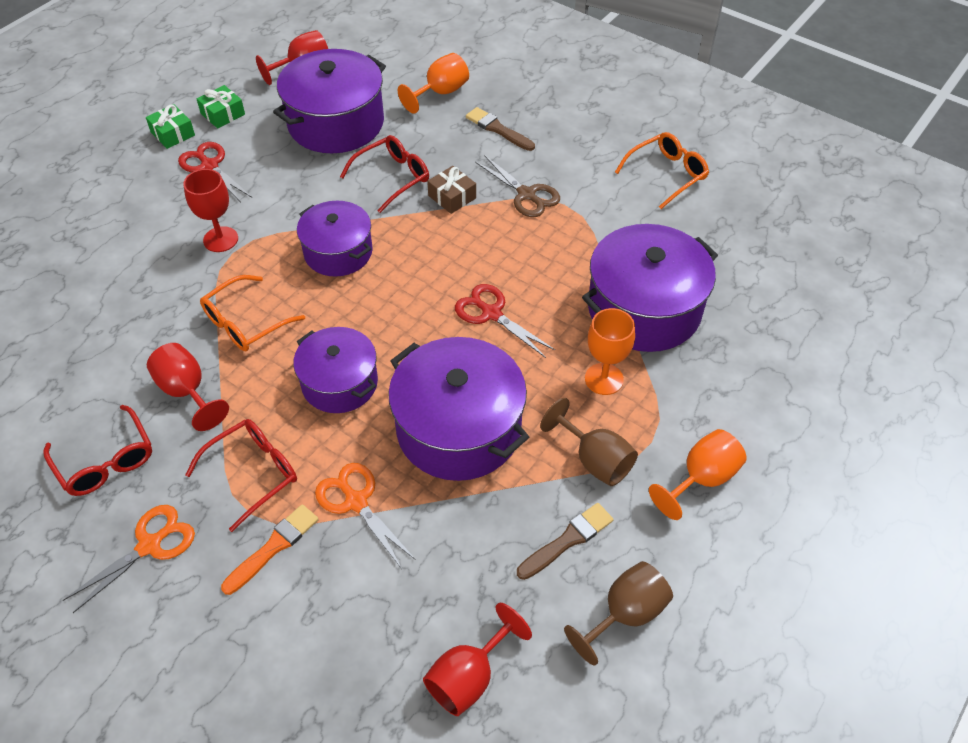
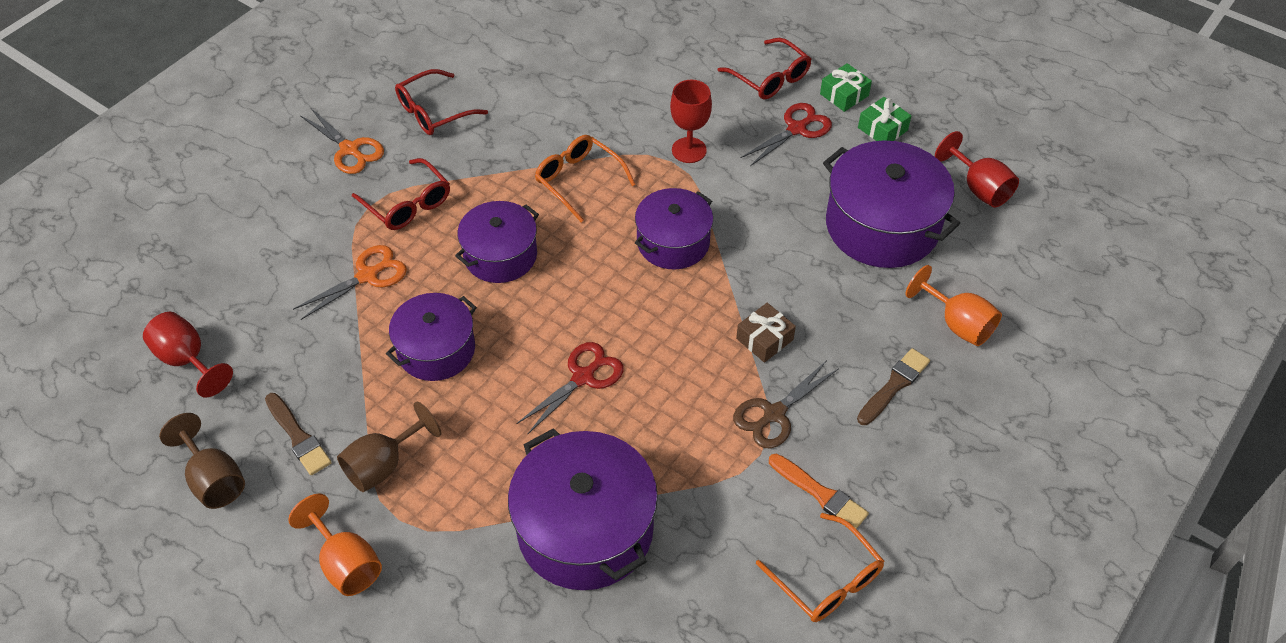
camera: 90 degrees right, 0 degrees up
(187, 391) = (500, 151): red goblet -> none
(273, 547) = (333, 224): orange brush -> orange brush (820, 494)
(392, 178) = (792, 282): red glasses -> red glasses (770, 78)
(459, 428) = (436, 350): purple pot -> purple pot, size x0.63
(604, 379) = (485, 480): orange goblet -> none

